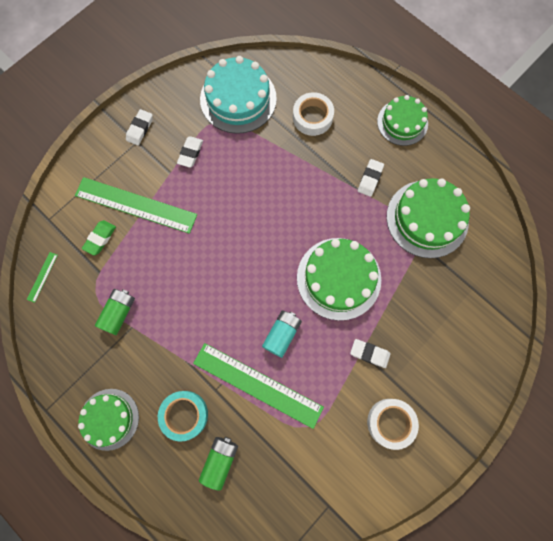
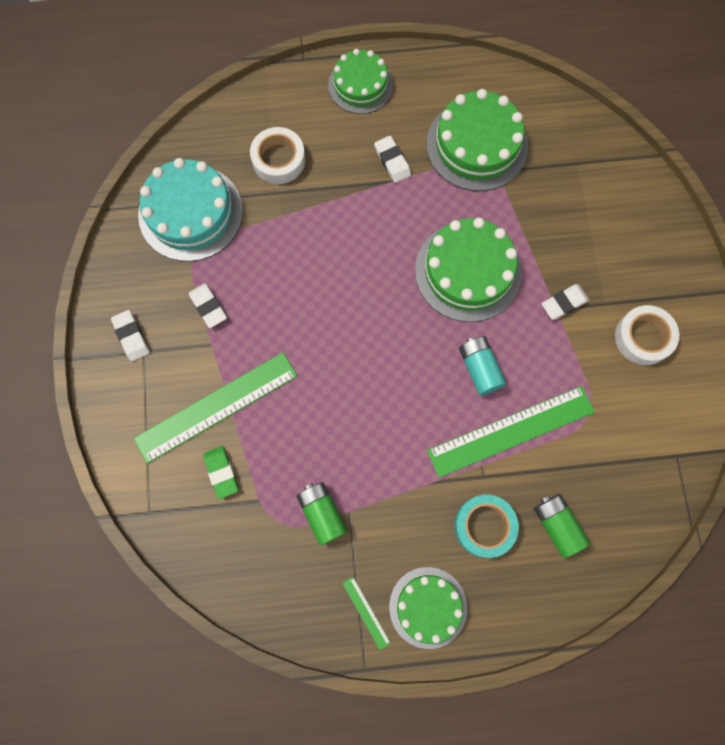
camera: 50 degrees left, 0 degrees up
(42, 277) = (211, 567): green ruler -> green ruler (366, 613)

